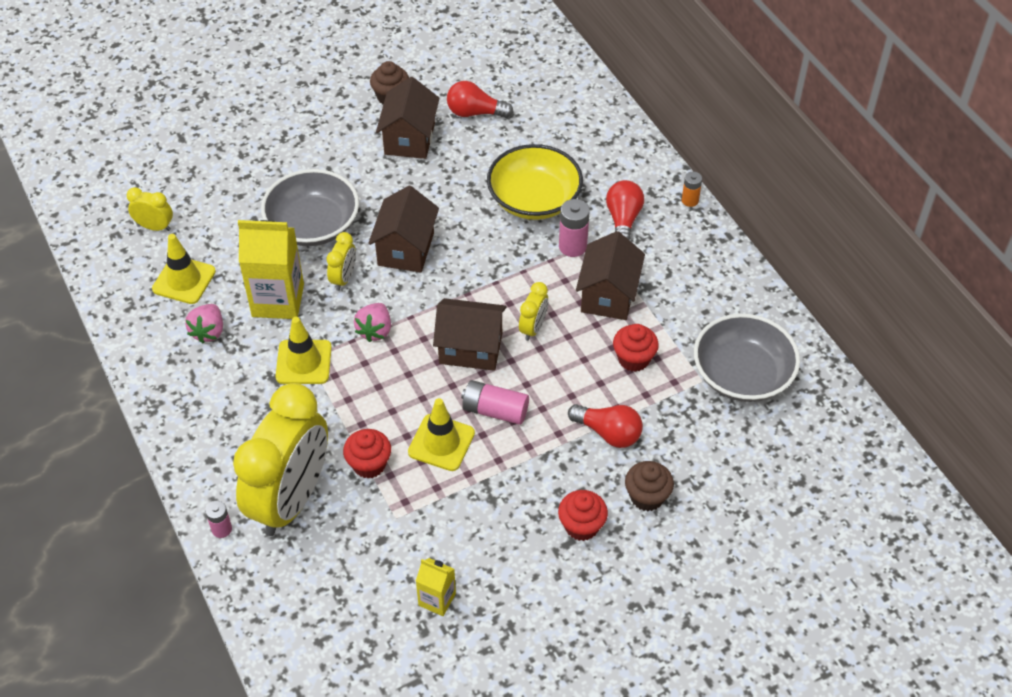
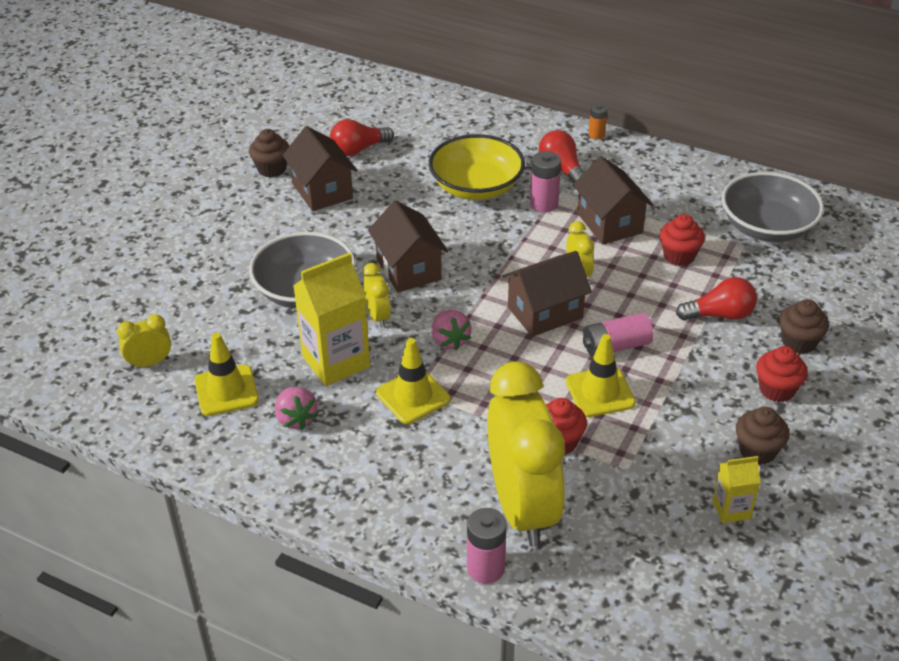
camera: 35 degrees left, 10 degrees down
(221, 529) = (486, 568): pink battery -> pink battery, size x1.61
(508, 567) = (757, 451): none -> brown cupcake

